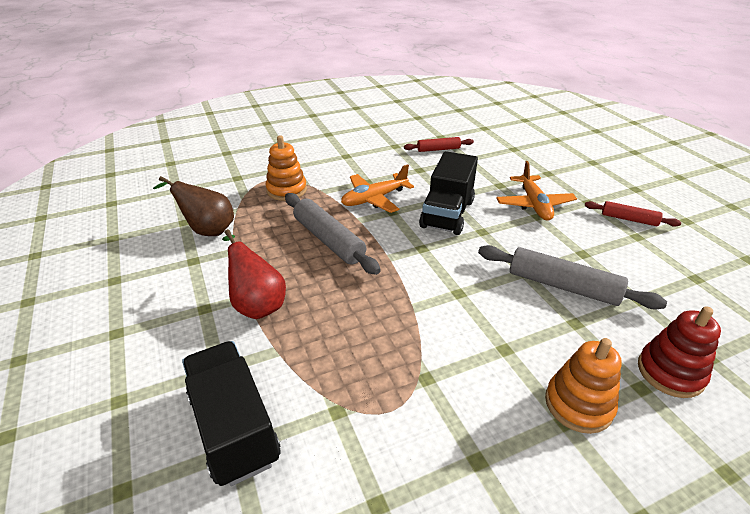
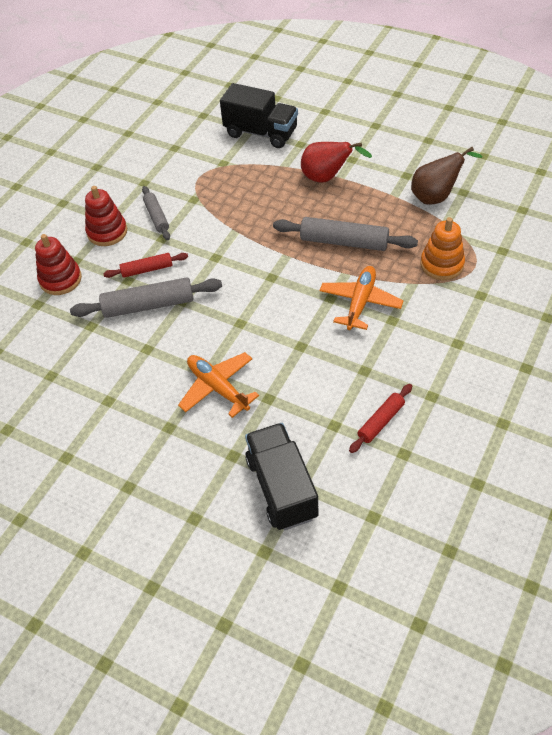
camera: 145 degrees right, 15 degrees up
(447, 214) = (283, 324): black truck -> black truck (282, 487)
(494, 383) = (156, 217): none -> grey rolling pin
(578, 404) = (107, 232): orange stacking toy -> red stacking toy
(629, 219) = (121, 422): red rolling pin -> red rolling pin (147, 269)

